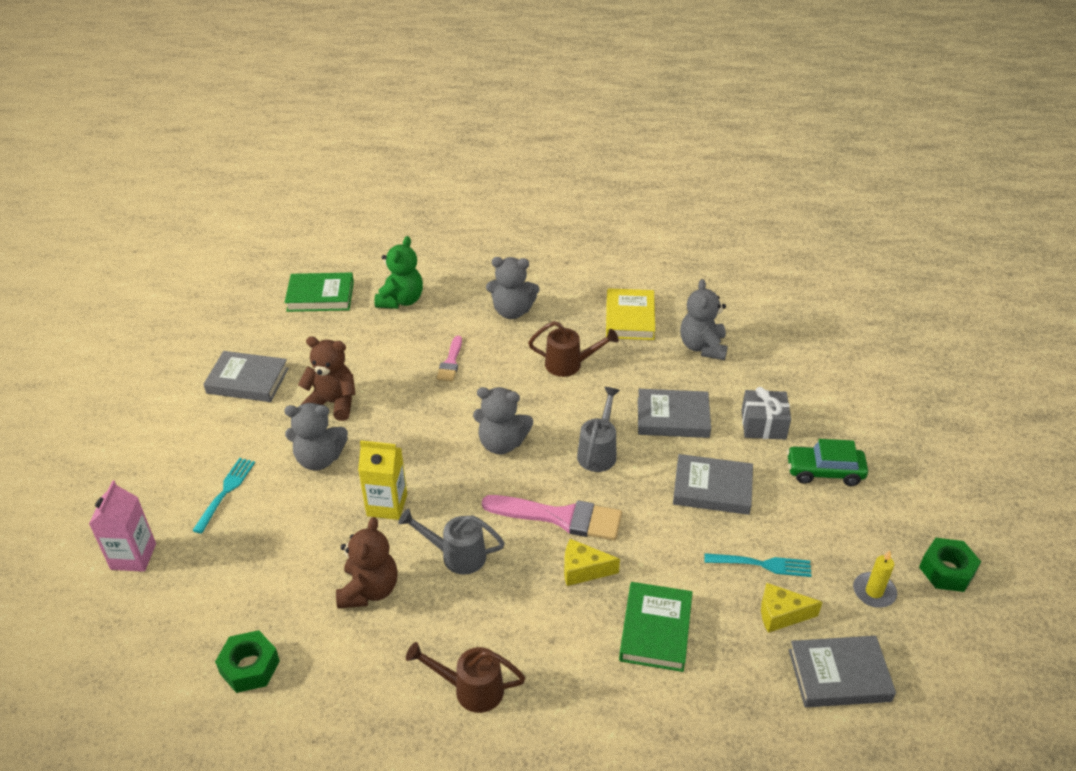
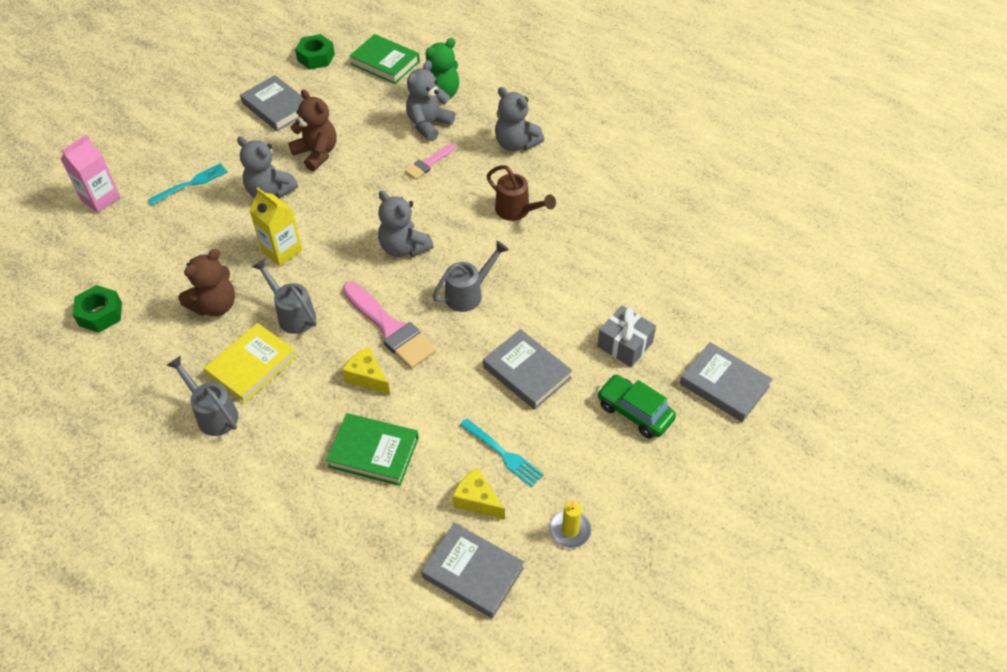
camera: 35 degrees right, 10 degrees up
(471, 689) = (213, 414): brown watering can -> grey watering can
(630, 318) = (606, 196): yellow book -> yellow book (252, 366)
(655, 630) = (373, 452): green book -> green book turned 60 degrees clockwise
(673, 417) = (555, 298): grey book -> grey book (724, 385)
(702, 347) = (643, 252): grey teddy bear -> grey teddy bear (428, 124)
(946, 570) = (651, 553): green nut -> green nut (316, 57)

